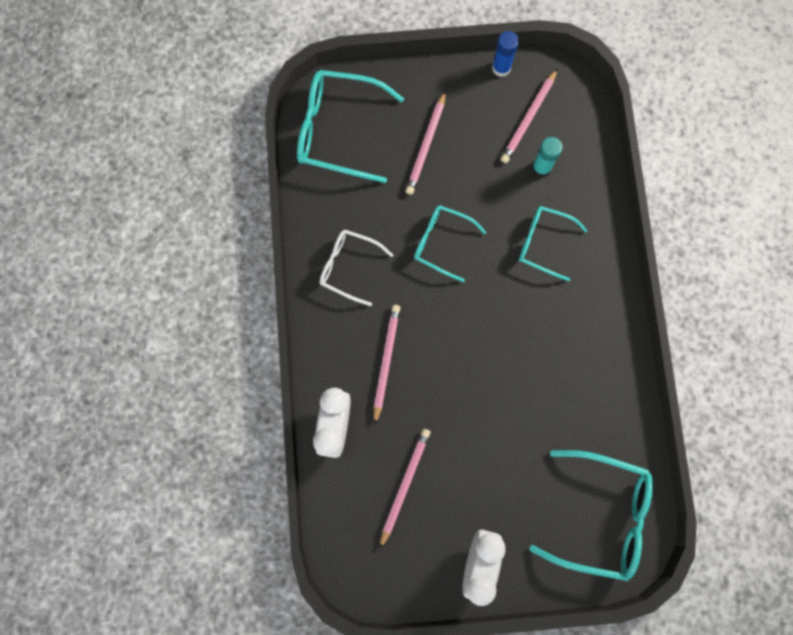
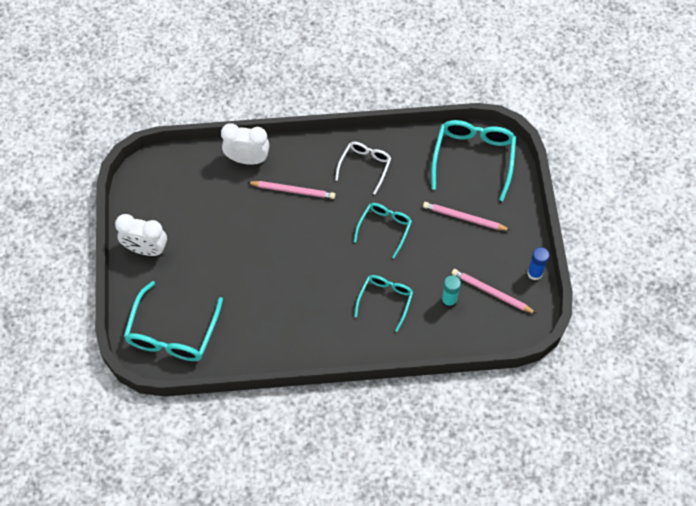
camera: 90 degrees right, 15 degrees down
(404, 485) = (203, 202): pink pencil -> none

